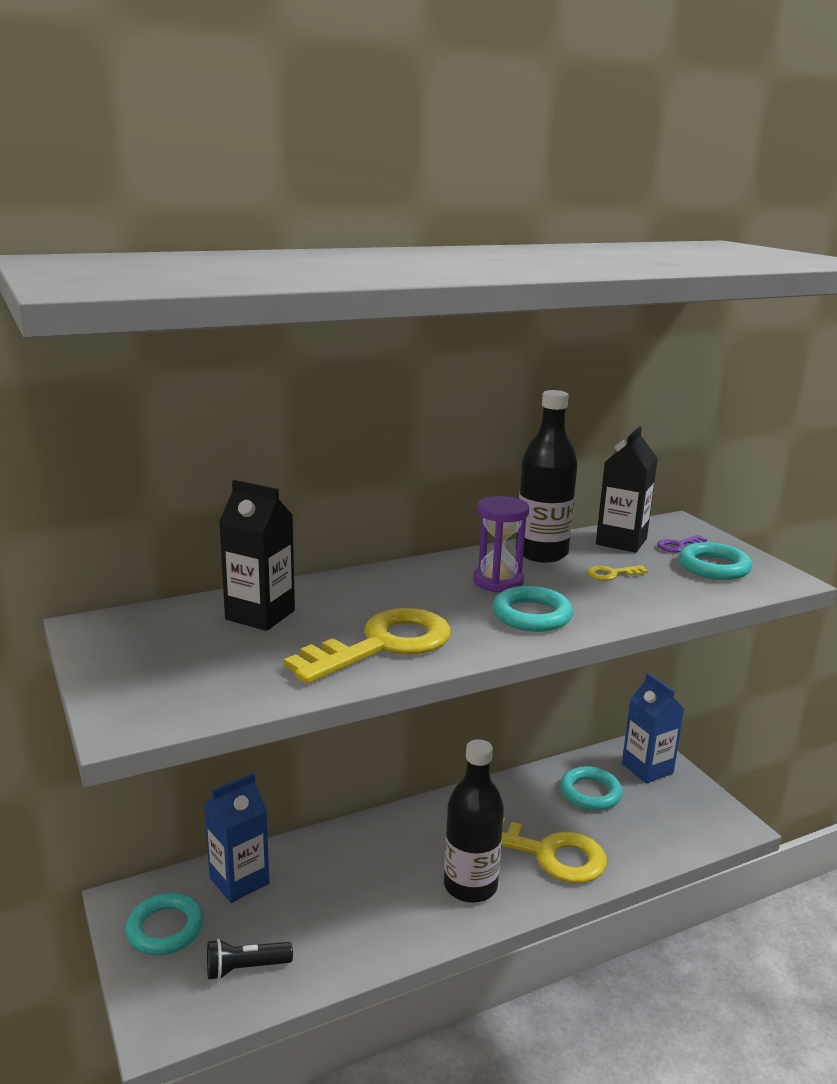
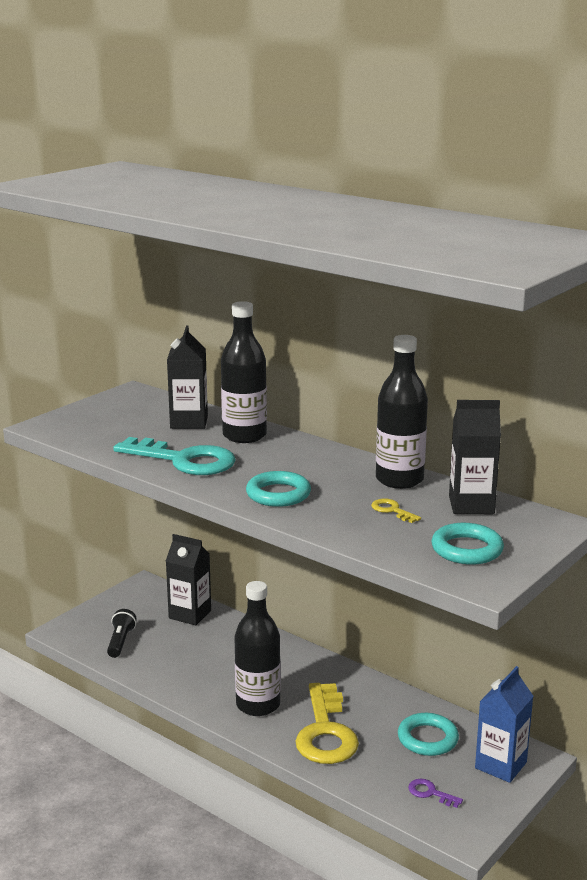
camera: 65 degrees right, 0 degrees up
(165, 929) = (132, 605): turquoise ring -> none
(239, 881) = (190, 614): blue carton -> black carton
(245, 968) = (121, 641): black flashlight -> black flashlight turned 45 degrees clockwise
(345, 594) = (244, 436): none -> black bottle
(383, 645) = (184, 460): yellow key -> turquoise key
(498, 581) = (323, 474): purple hourglass -> none
(678, 546) = (498, 529): purple key -> purple key (430, 793)

